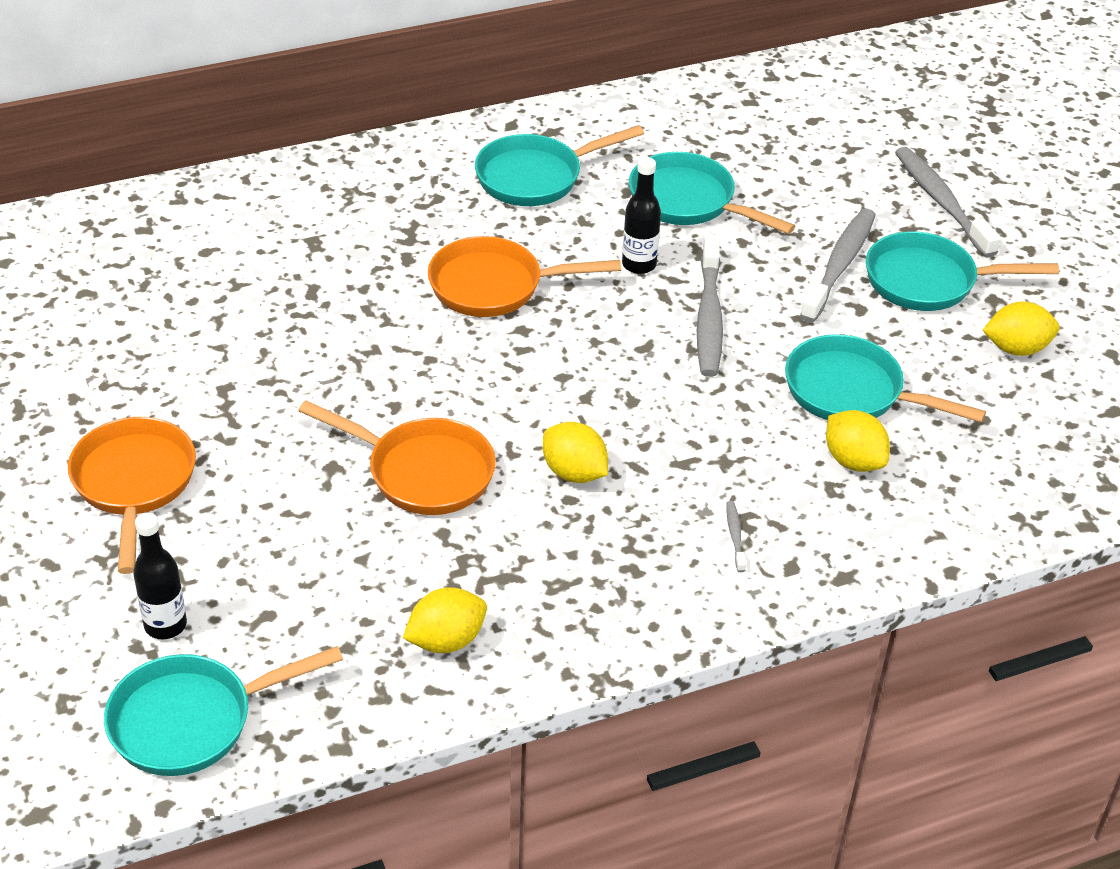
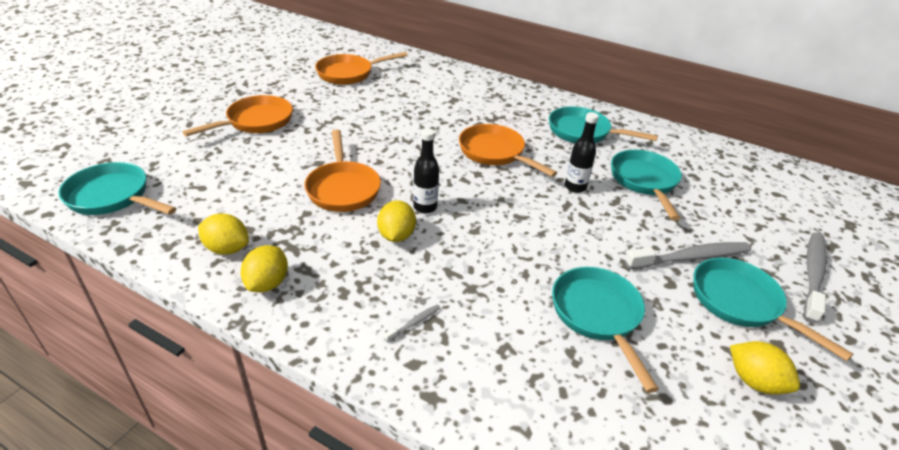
camera: 50 degrees right, 5 degrees down
(94, 308) = (349, 73): none -> orange pan
(165, 625) = (173, 164): black bottle -> black bottle (425, 207)
(709, 316) = (575, 228): grey toothbrush -> none
(853, 461) = (541, 347): yellow lemon -> yellow lemon (267, 283)

